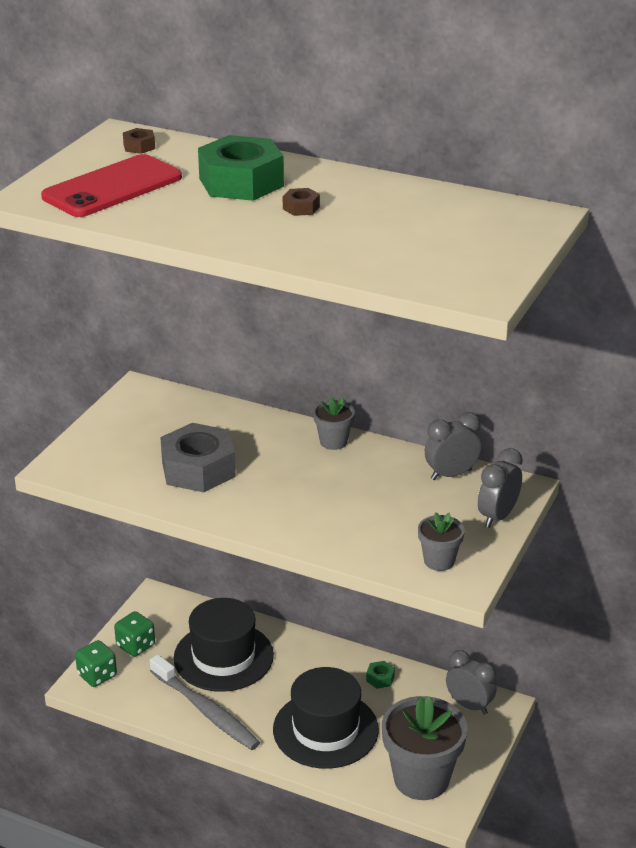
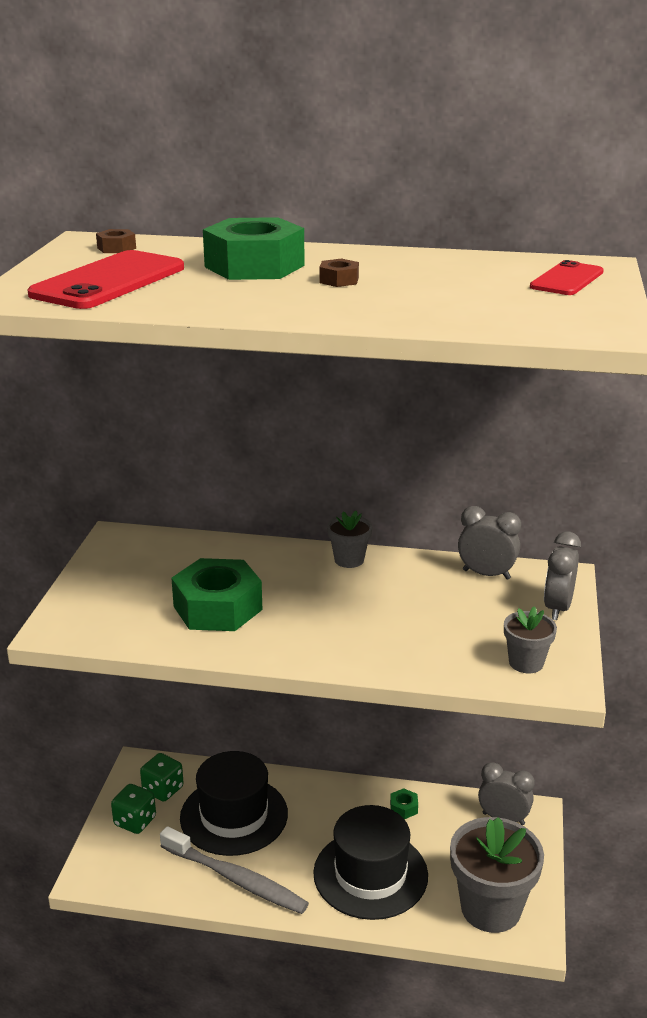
camera: 15 degrees left, 5 degrees down
(97, 675) = (102, 863): green dice -> green dice (163, 790)
(198, 469) = (218, 608): grey nut -> green nut
(451, 475) = (486, 574): grey clock -> grey clock turned 60 degrees clockwise
(499, 230) = (567, 279): none -> red phone

